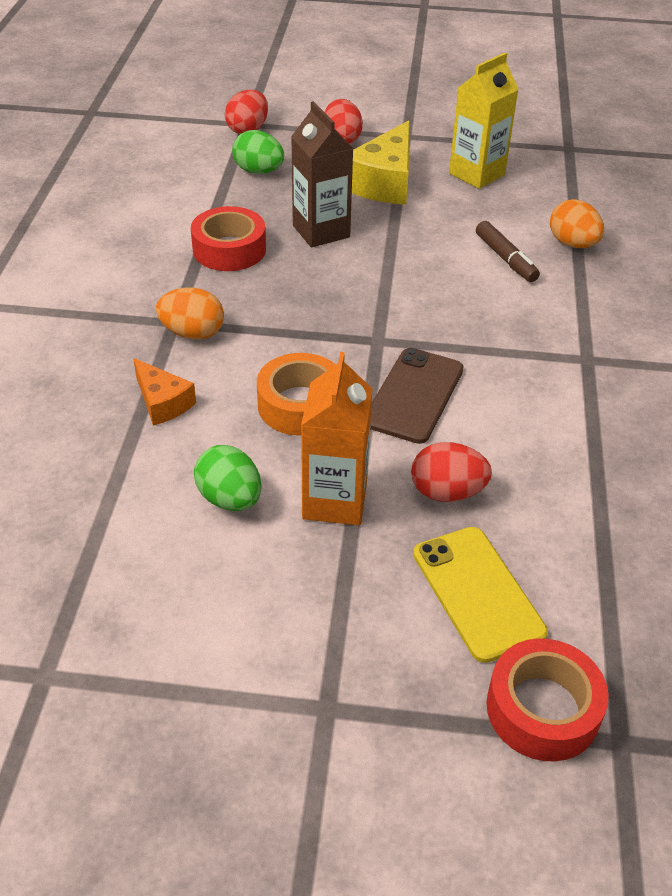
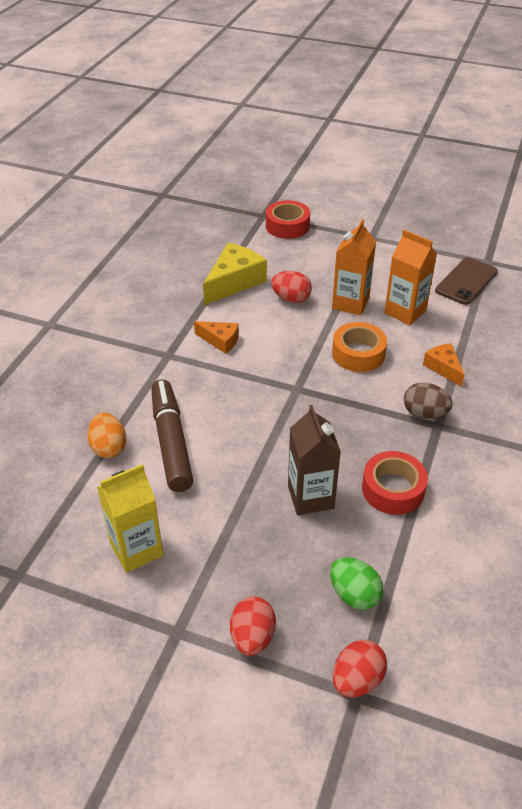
camera: 165 degrees left, 0 degrees up
(192, 333) = (424, 413): orange egg -> brown egg
(230, 499) = (405, 312): green egg -> orange carton
(384, 182) = (232, 554): yellow cheese -> yellow cheese (234, 282)
(414, 395) = (287, 349): brown phone -> brown phone (466, 281)
(478, 593) = (295, 260): yellow phone -> none
(505, 259) = (171, 441): brown marker -> brown marker, size x1.79
(524, 392) = (220, 341): none -> orange cheese

